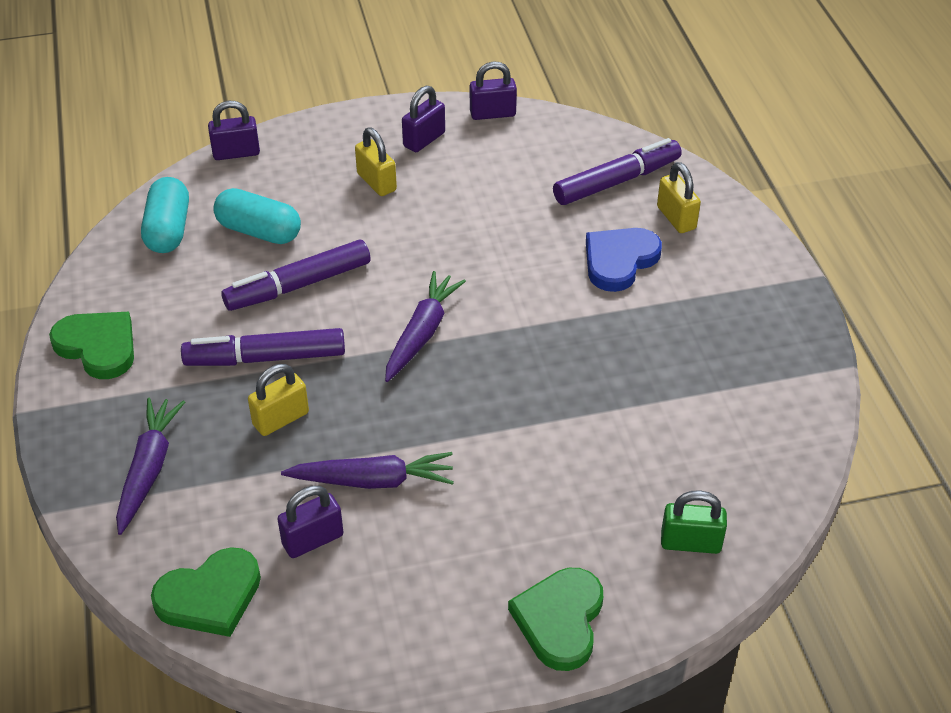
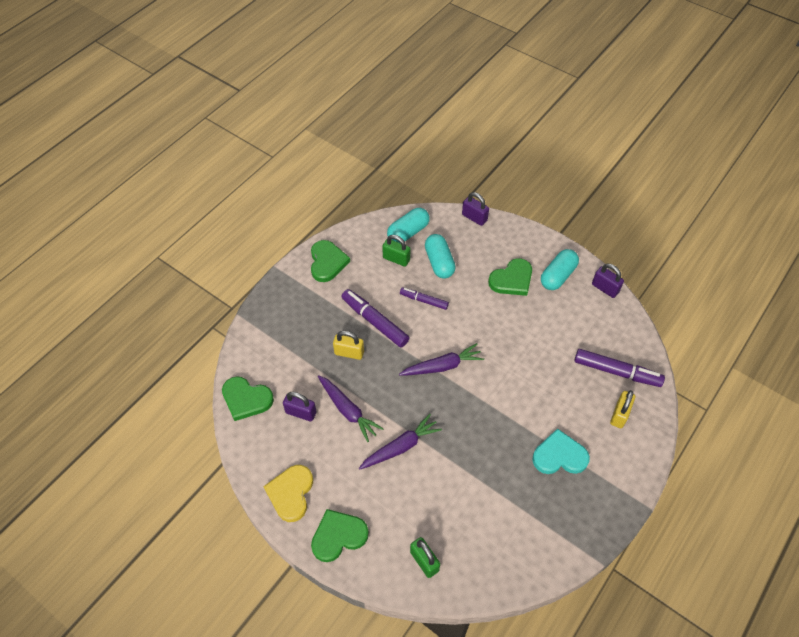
camera: 50 degrees right, 10 degrees up
(149, 469) = (285, 329): purple carrot -> purple carrot (401, 447)
(194, 269) = (396, 259): none -> green padlock
(298, 285) = (424, 300): purple marker -> purple marker, size x0.61
(376, 182) = (512, 280): yellow padlock -> green heart
(424, 140) = (557, 276): purple padlock -> turquoise capsule
(433, 637) = (291, 493): none -> yellow heart
(619, 260) = (565, 411): blue heart -> none
(675, 307) = (559, 456): none -> turquoise heart

